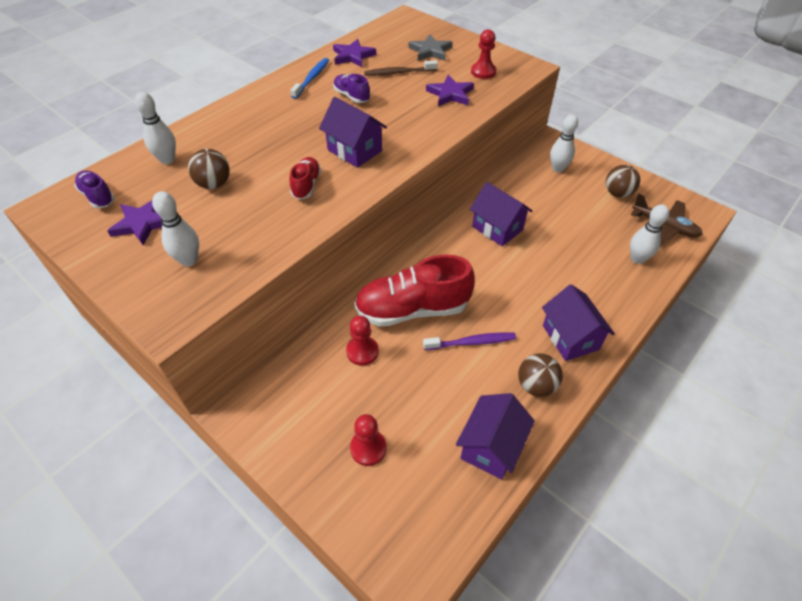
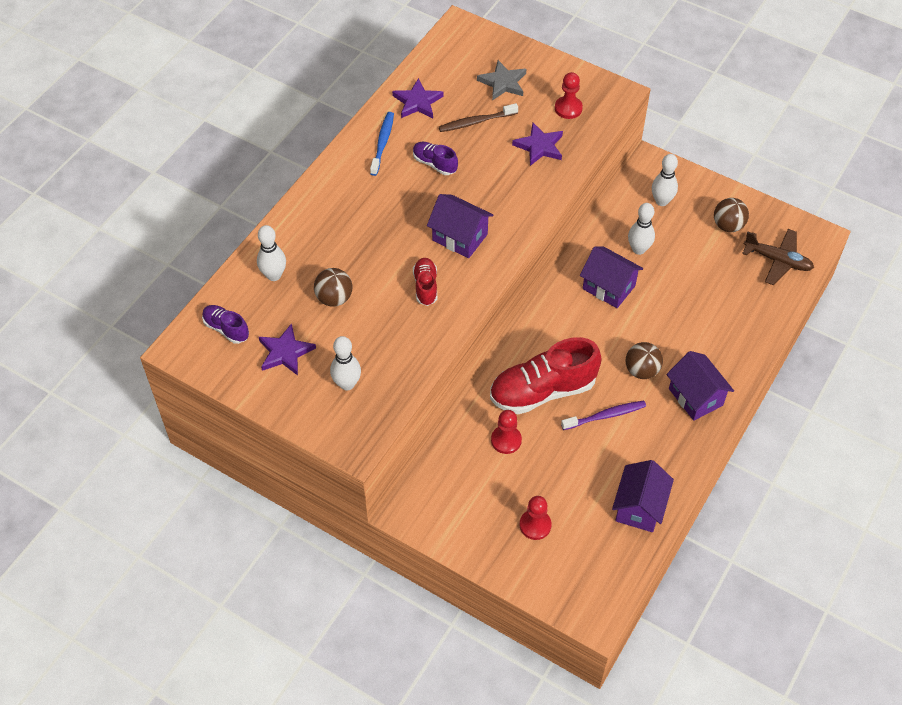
camera: 10 degrees left, 5 degrees up
(536, 385) = (670, 448): brown ball -> brown ball (641, 370)
(637, 259) = (752, 303): white bowling pin -> white bowling pin (638, 249)

